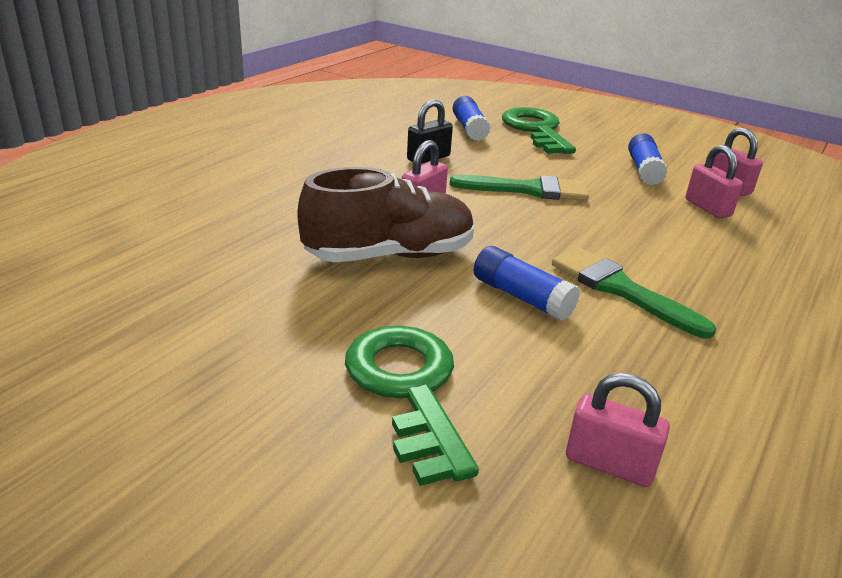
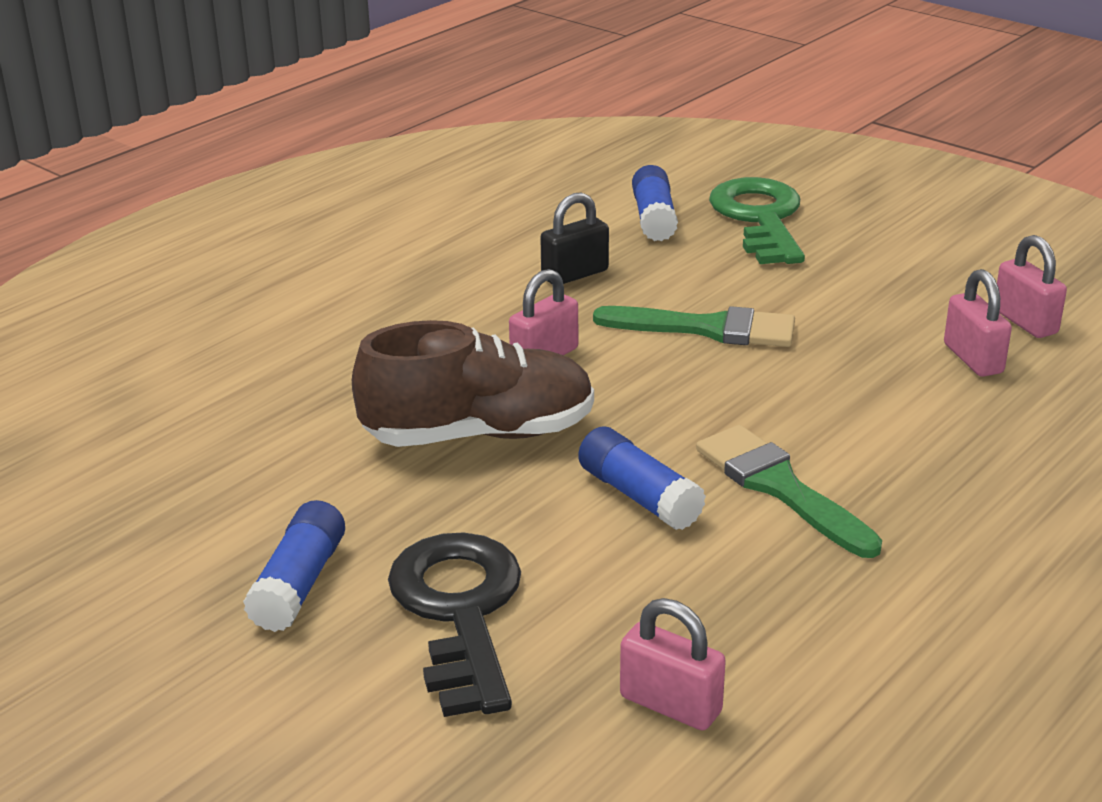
camera: 10 degrees right, 0 degrees up
(408, 389) = (459, 611): green key -> black key
(644, 170) = (903, 292): blue glue stick -> blue glue stick (299, 584)

